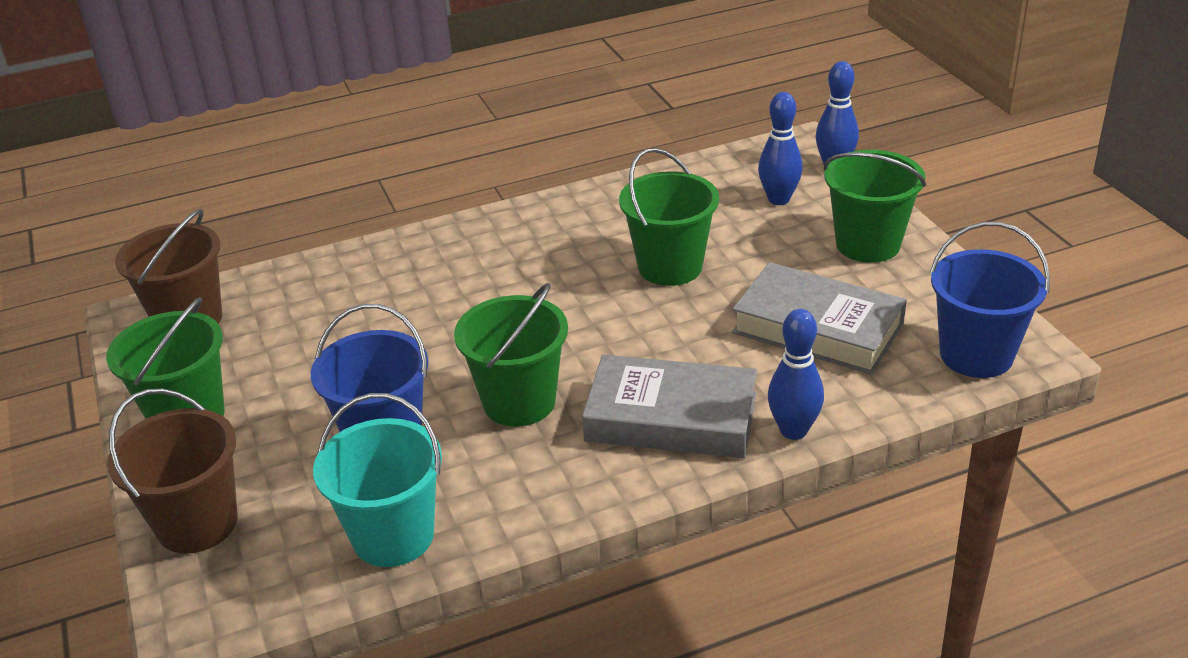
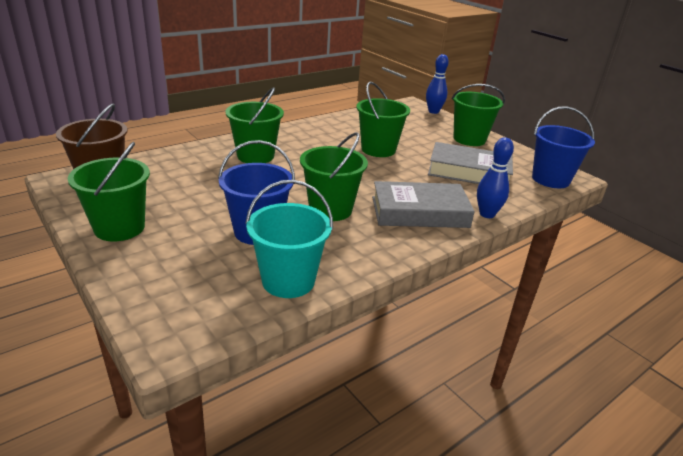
camera: 20 degrees left, 5 degrees down
(197, 523) = (148, 285): brown bucket -> none
(443, 276) = (255, 156): none -> green bucket
(779, 199) = (415, 123): blue bowling pin -> none

